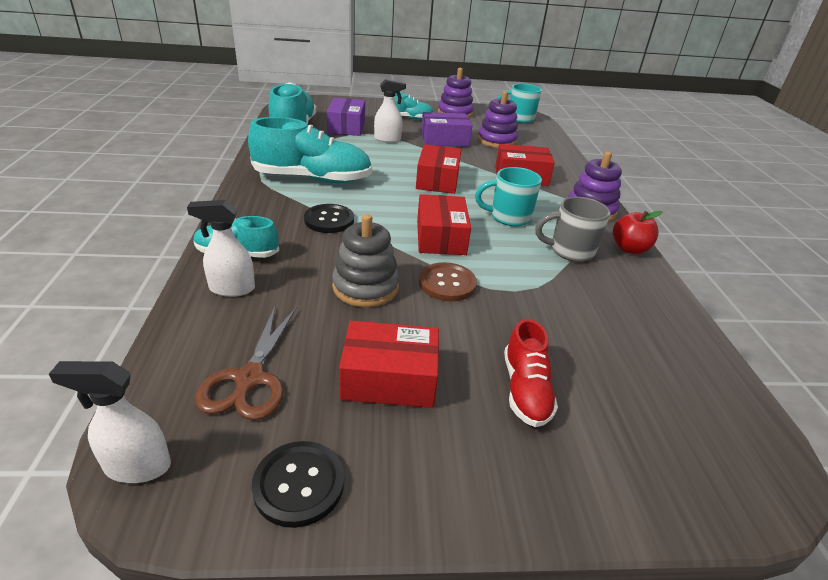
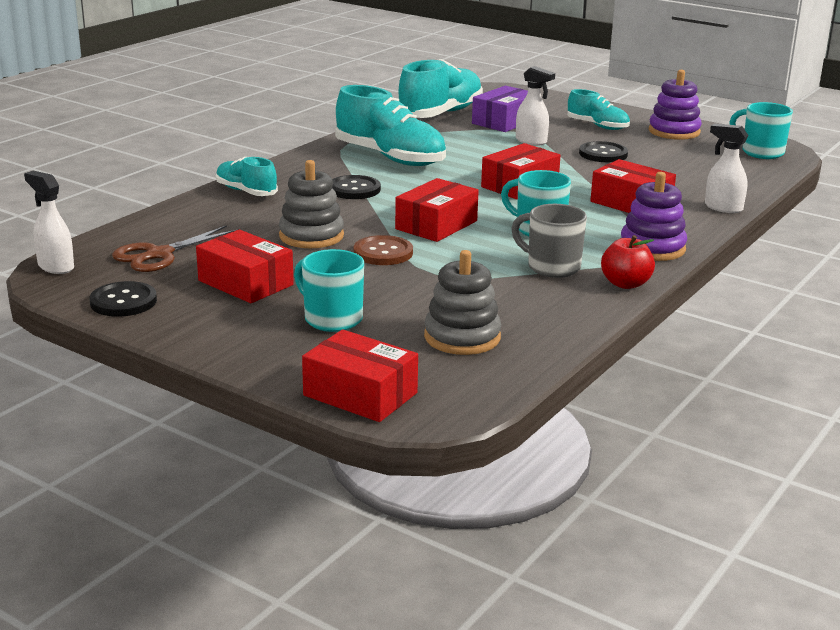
camera: 40 degrees right, 10 degrees down
(231, 289) = (212, 210): white spray bottle -> white spray bottle (723, 208)
(444, 140) = (603, 154): purple box -> black button
(497, 141) = (672, 168): purple stacking toy -> none
(525, 390) = (331, 319): red shoe -> turquoise mug
(637, 357) = (462, 337): none -> grey stacking toy
(694, 488) = (360, 394): none -> red box

